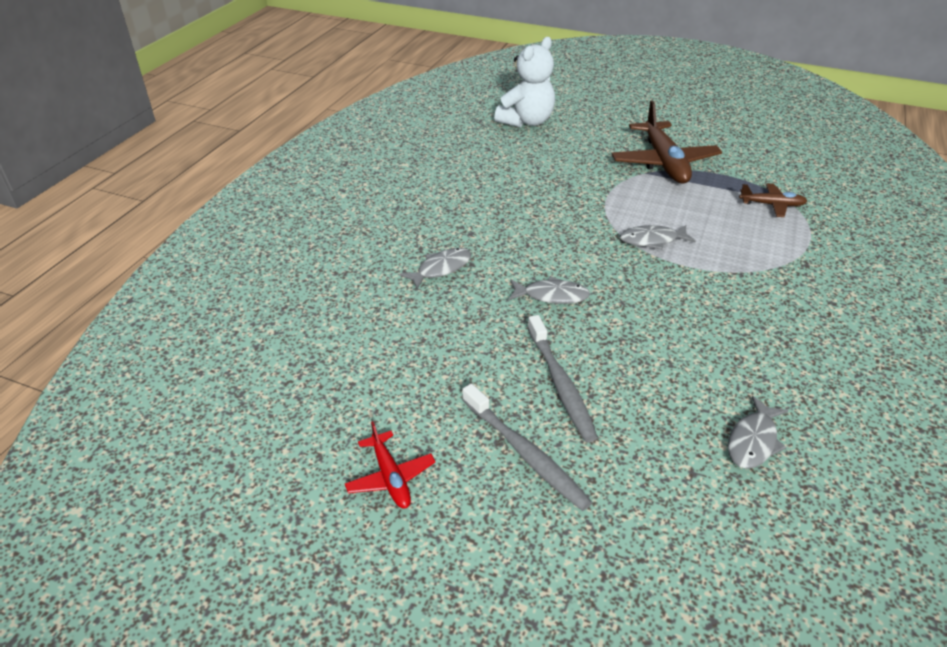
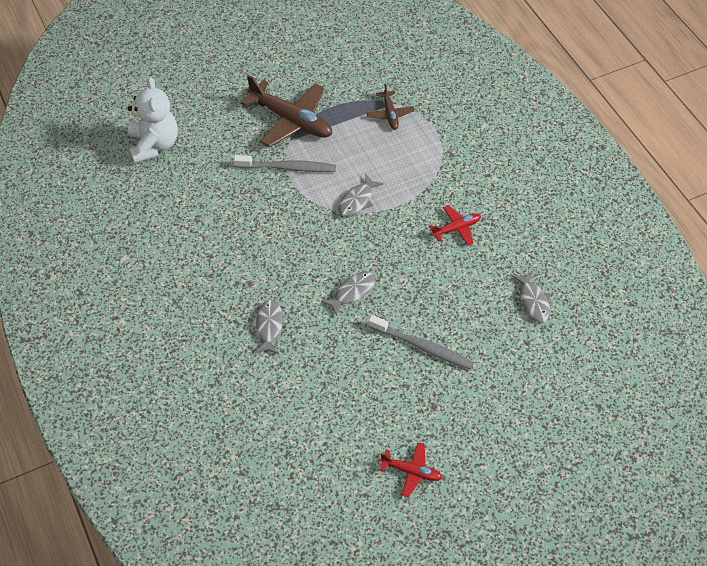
camera: 50 degrees left, 15 degrees up
(525, 453) = (451, 401): grey toothbrush -> grey toothbrush (287, 167)
(735, 320) = (456, 228): none -> red plane
(772, 205) = (390, 114): brown plane -> brown plane turned 120 degrees clockwise

